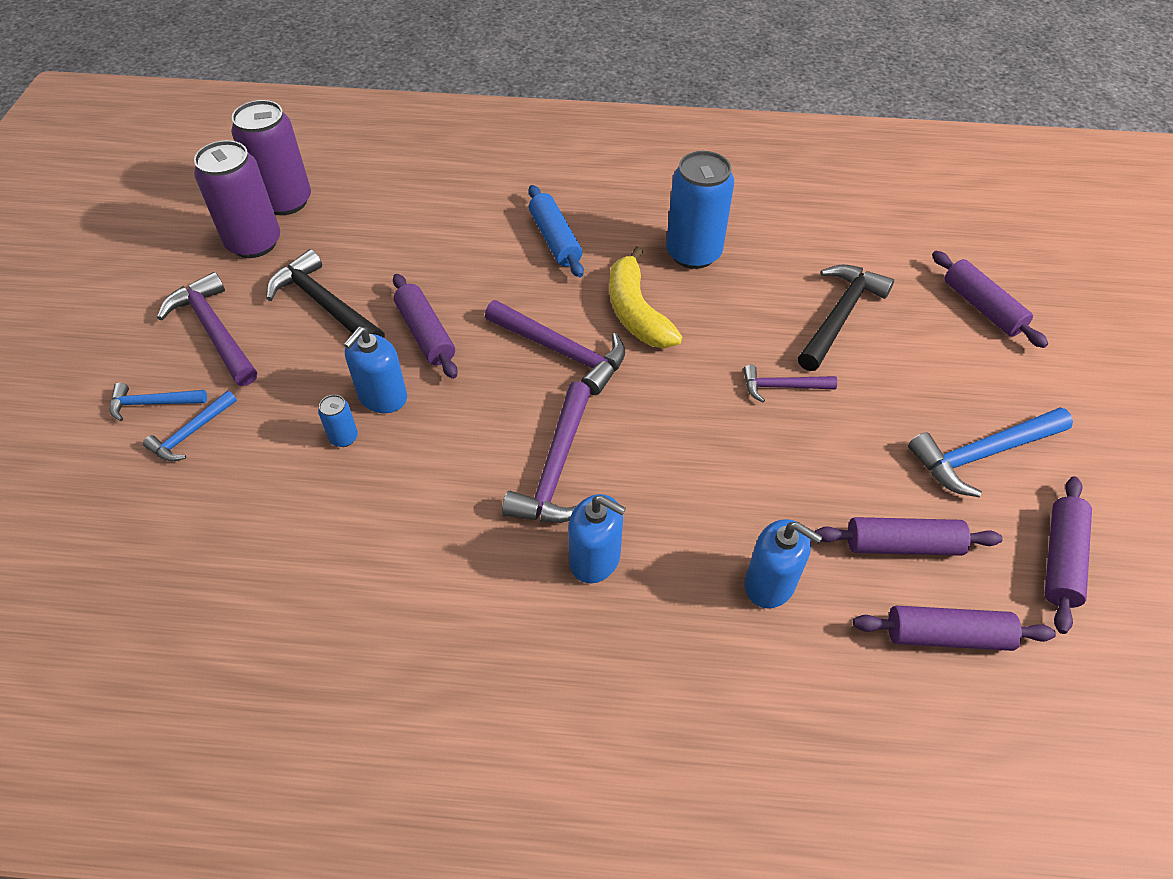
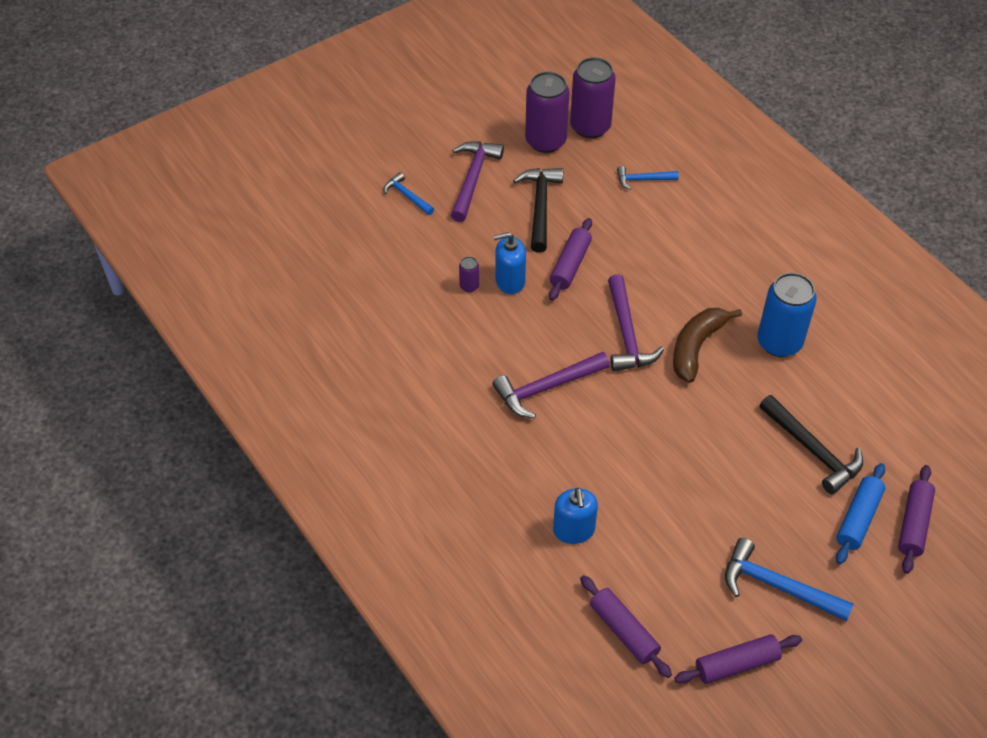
camera: 50 degrees right, 0 degrees up
(191, 433) = (407, 226): blue hammer -> blue hammer (643, 180)
(344, 437) = (469, 286): blue can -> purple can
(555, 239) = (708, 268): blue rolling pin -> blue rolling pin (858, 518)
(595, 559) = (509, 444): blue soap dispenser -> none
(636, 312) = (696, 347): yellow banana -> brown banana
(782, 387) = (718, 455): purple hammer -> none
(839, 316) = (813, 450): black hammer -> black hammer turned 60 degrees clockwise
(902, 544) = (664, 579): purple rolling pin -> none

